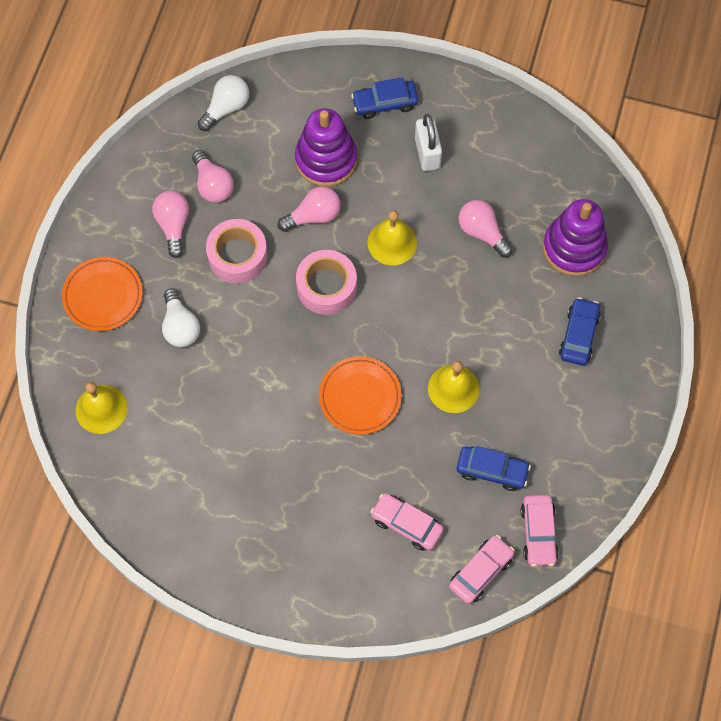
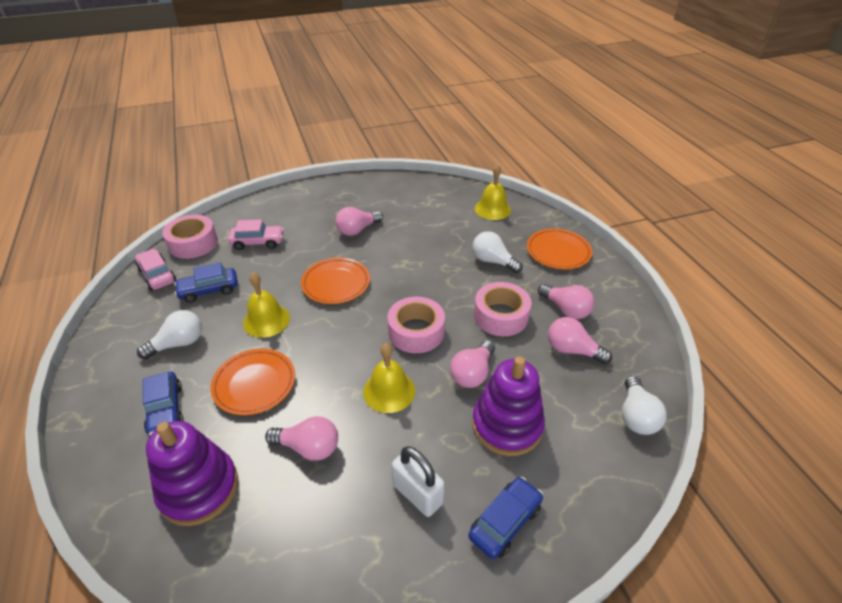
camera: 145 degrees right, 25 degrees down
(282, 473) = (357, 230): none -> pink light bulb
(480, 572) = (193, 243): pink car -> pink tape
(497, 317) = (254, 384): none -> orange plate
(546, 408) = (178, 343): none -> white light bulb

